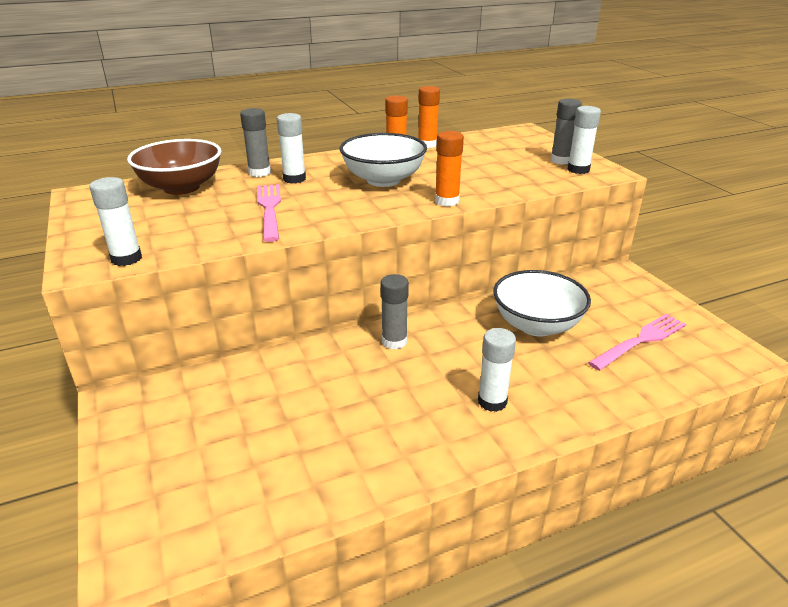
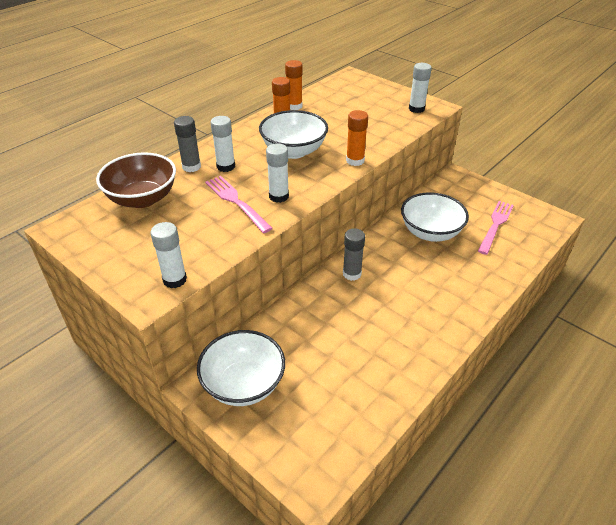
camera: 25 degrees left, 10 degrees up
(164, 416) = (243, 384): none -> white bowl
(492, 401) = (441, 297): white glue stick -> white glue stick (279, 196)
(561, 160) = (399, 102): grey glue stick -> none

